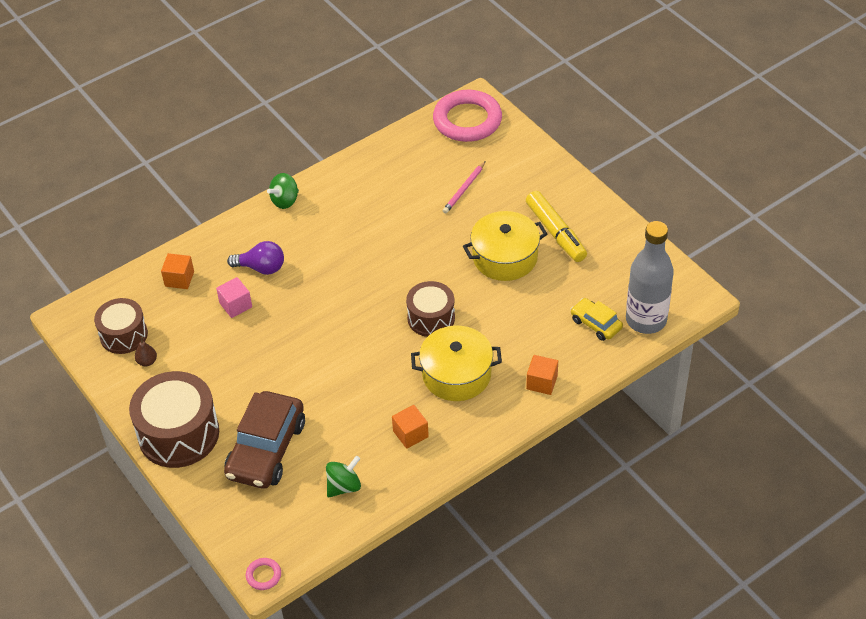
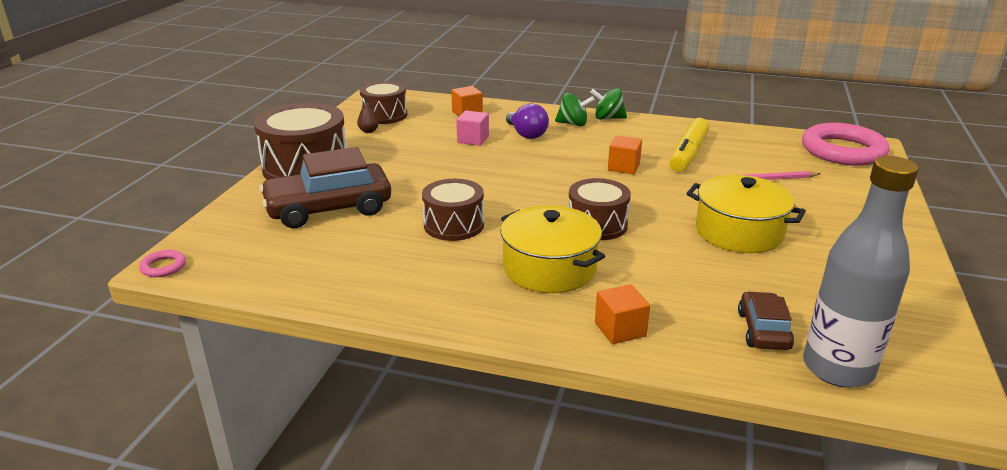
camera: 50 degrees right, 20 degrees down
(344, 486) = (322, 264): green spinning top -> green spinning top (573, 124)
(359, 391) = (454, 225): none -> brown drum
(410, 434) = (435, 274): orange cube -> orange cube (623, 167)
(555, 232) = (825, 247): yellow marker -> yellow marker (688, 154)
(596, 324) = (763, 330): yellow car -> brown car

